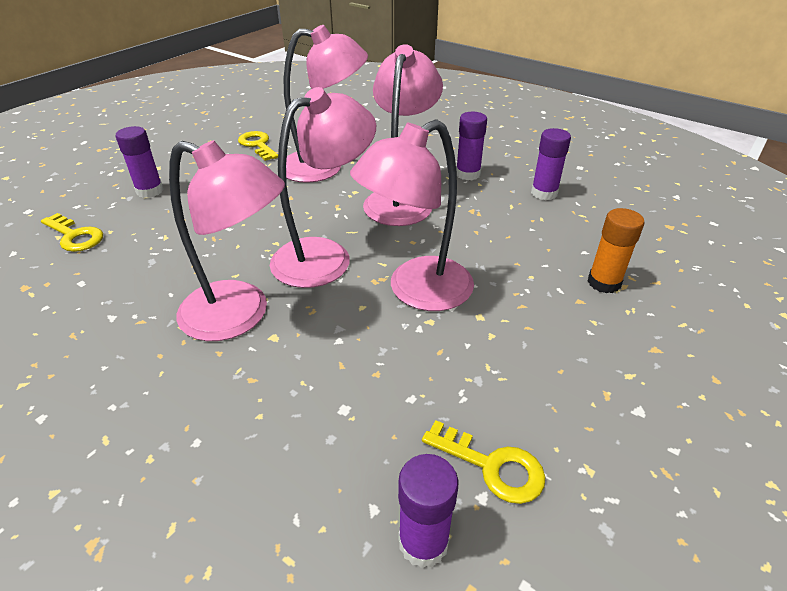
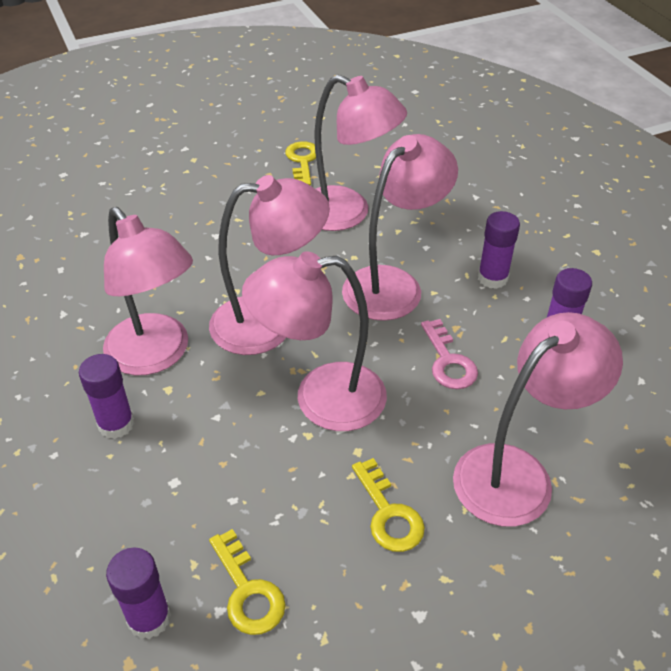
camera: 30 degrees right, 5 degrees up
(75, 236) = (82, 217): yellow key -> yellow key (389, 514)
(150, 191) = (169, 187): purple glue stick -> purple glue stick (116, 424)
(488, 232) = (448, 362): none -> pink key
(604, 282) = (517, 473): orange glue stick -> pink lamp

